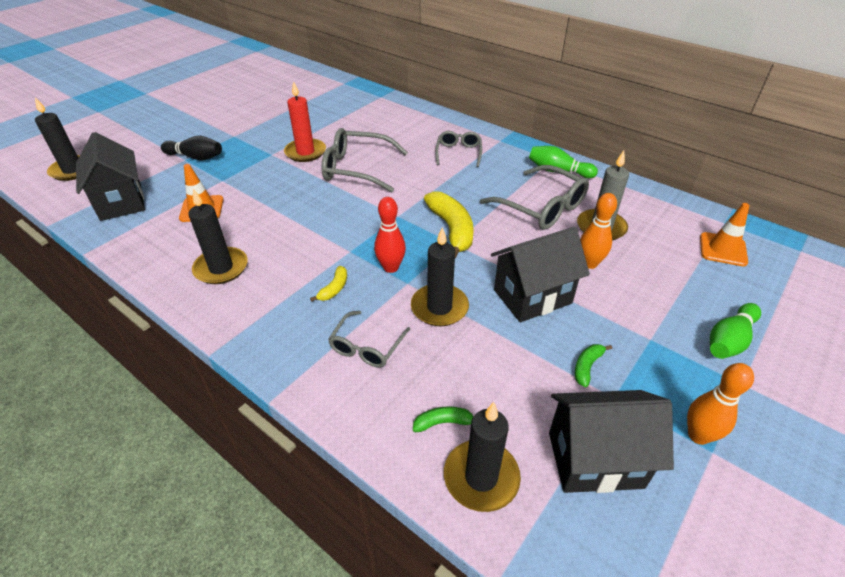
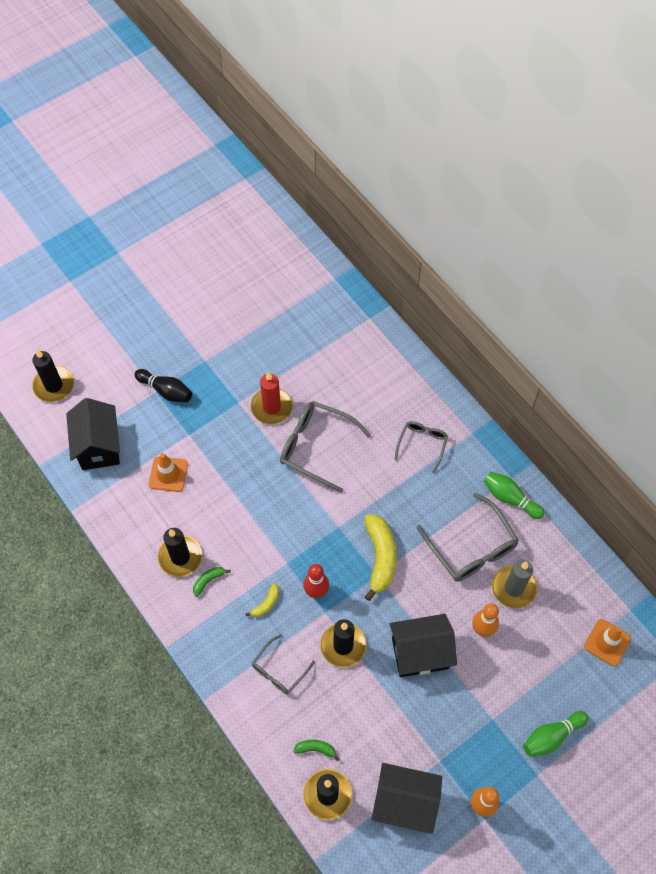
camera: 15 degrees right, 20 degrees up
(587, 367) = (432, 731): green banana -> green banana (208, 581)

